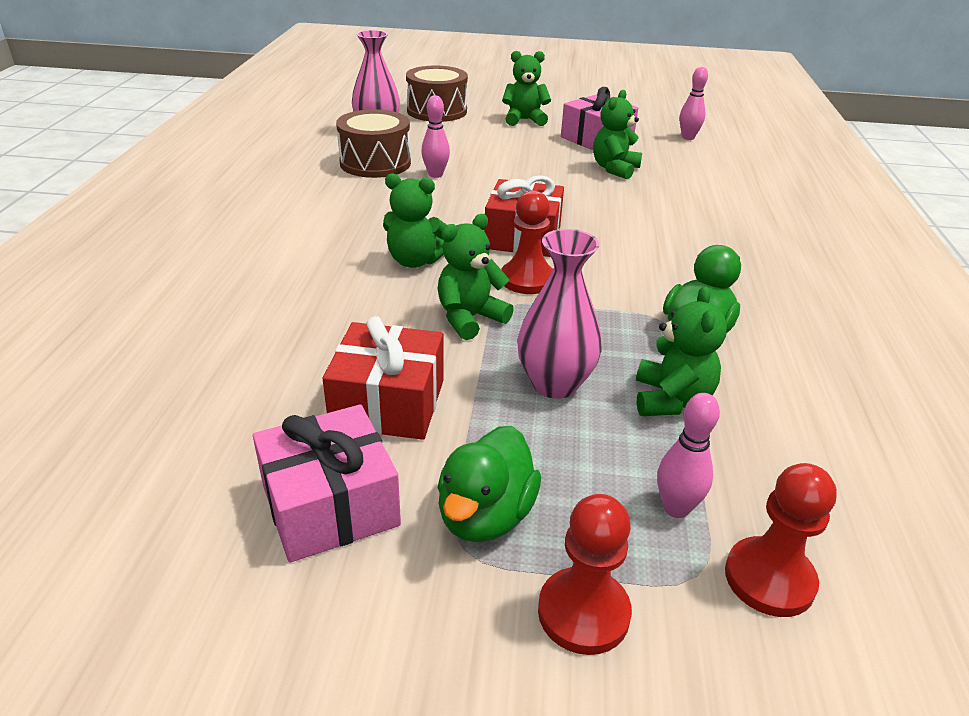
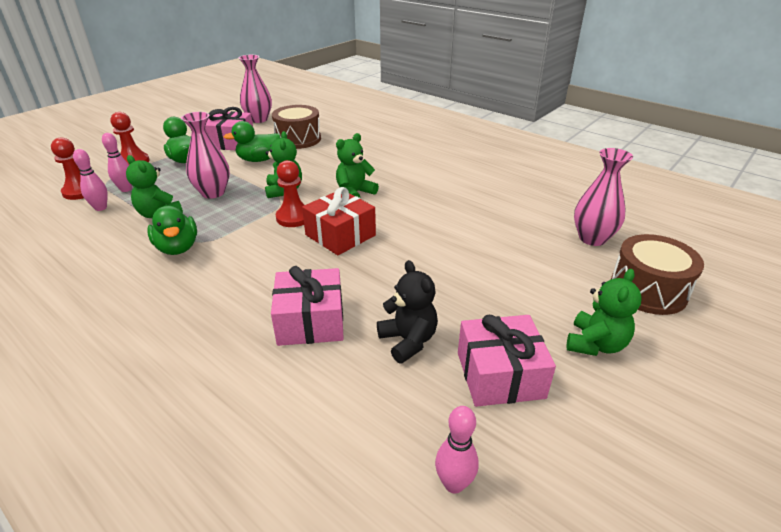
camera: 125 degrees right, 0 degrees up
(129, 551) = (258, 119): none -> pink vase
(375, 163) = (514, 218): brown drum -> brown drum (298, 139)
(388, 403) = (259, 160): red gift -> green duck
(435, 175) = (472, 236): pink bowling pin -> pink bowling pin (101, 208)
(614, 169) = (408, 341): green teddy bear -> black teddy bear
(658, 207) = (310, 321): none -> pink gift

